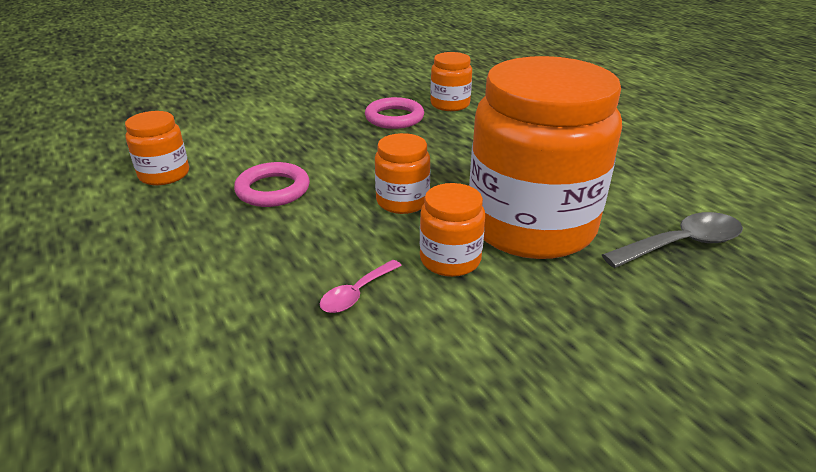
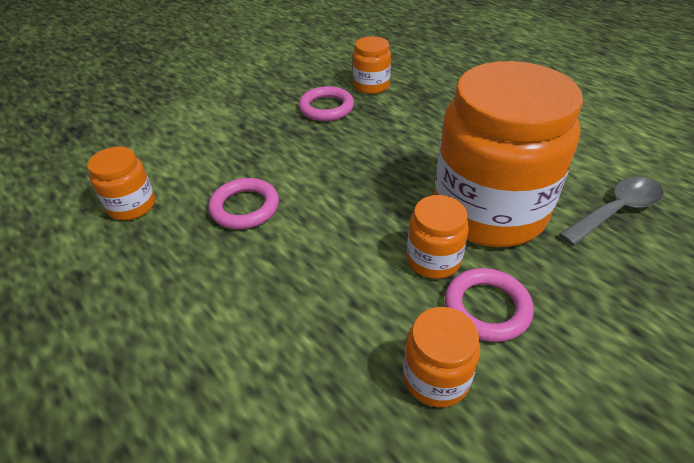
camera: 10 degrees left, 10 degrees up
(357, 293) = (366, 311): pink spoon -> none
(402, 201) = (368, 202): orange jar -> orange jar (436, 377)
(490, 311) = (487, 308): none -> pink ring

